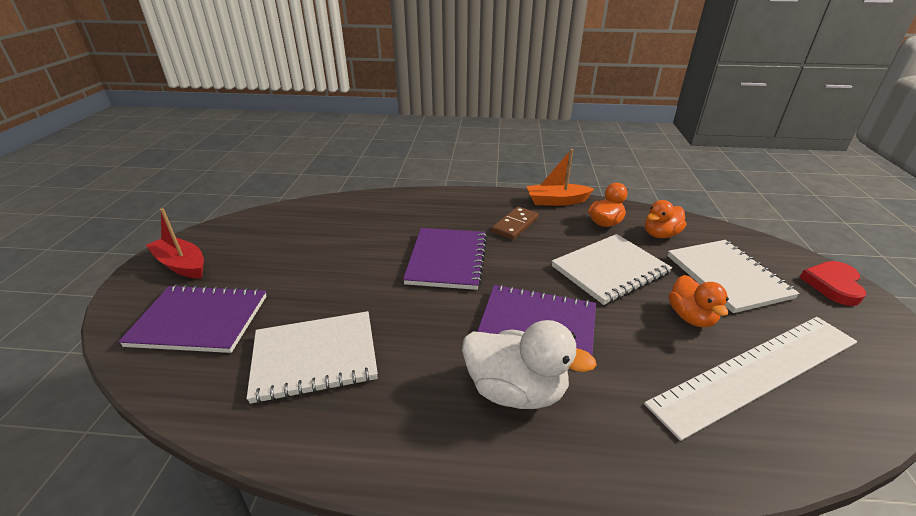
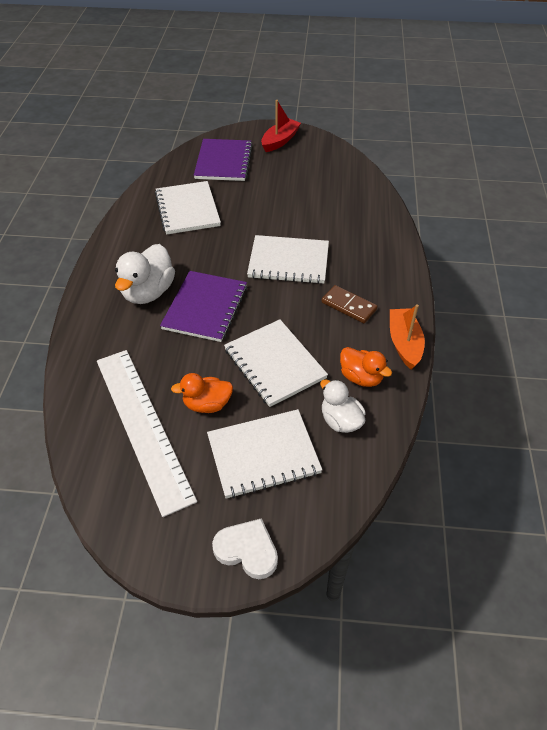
camera: 90 degrees right, 15 degrees up
(447, 260) = (288, 261): purple notebook -> white notebook
(660, 234) = (340, 421): orange duck -> white duck
(833, 285) = (247, 550): red heart -> white heart

